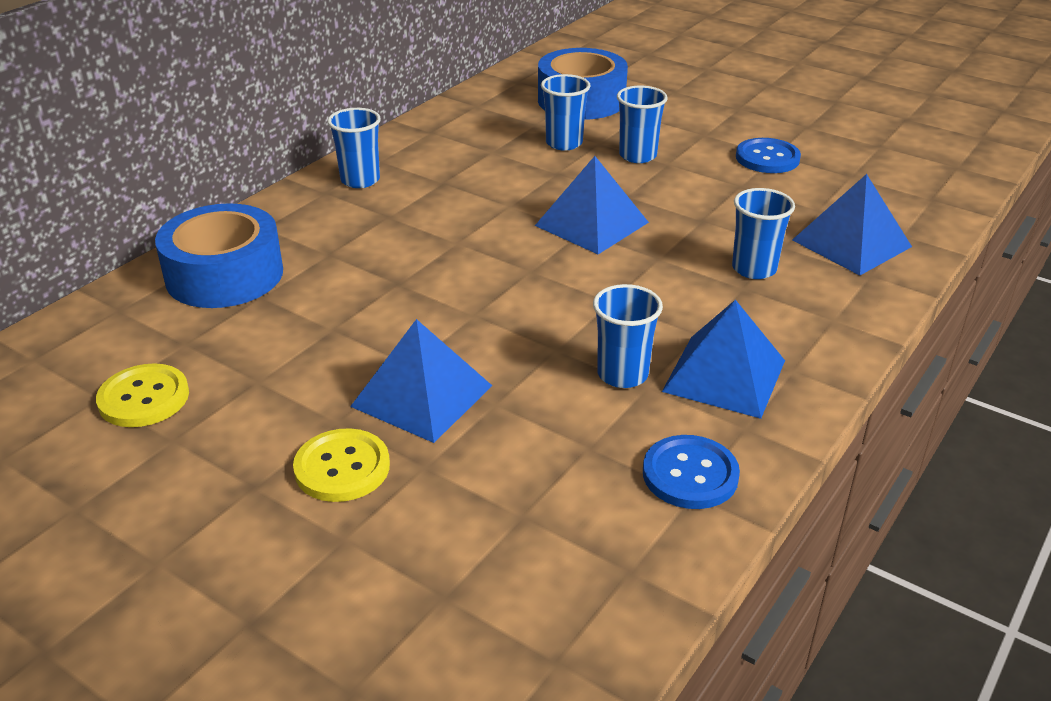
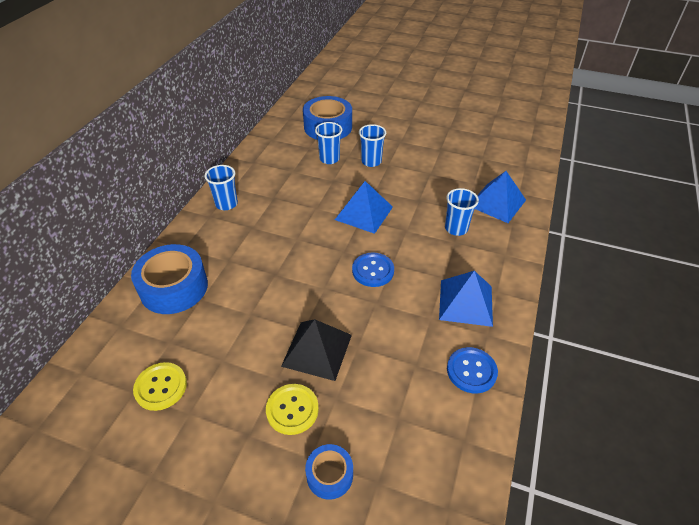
camera: 15 degrees left, 10 degrees up
(364, 568) = (329, 475): none -> blue tape
(422, 396) = (317, 350): blue pyramid -> black pyramid
(622, 374) = (415, 312): blue cup -> none
(767, 158) = (437, 152): blue button -> blue button (373, 271)

